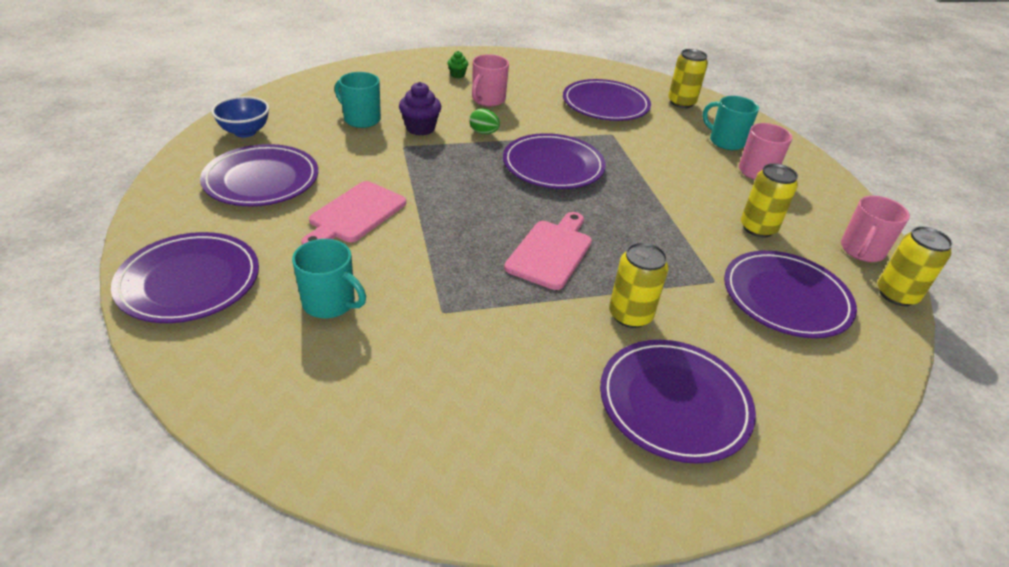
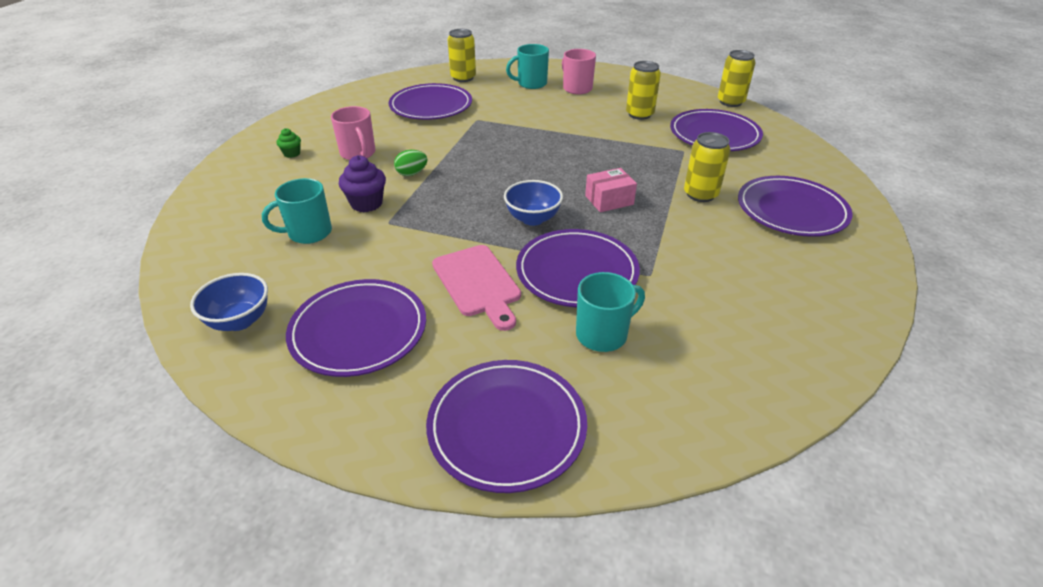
camera: 55 degrees left, 0 degrees up
(474, 215) = (533, 219): none -> blue bowl
(551, 252) = (609, 200): pink cutting board -> pink box
(553, 166) = (496, 159): purple plate -> purple plate (577, 272)
(861, 251) = (685, 93): pink mug -> none

